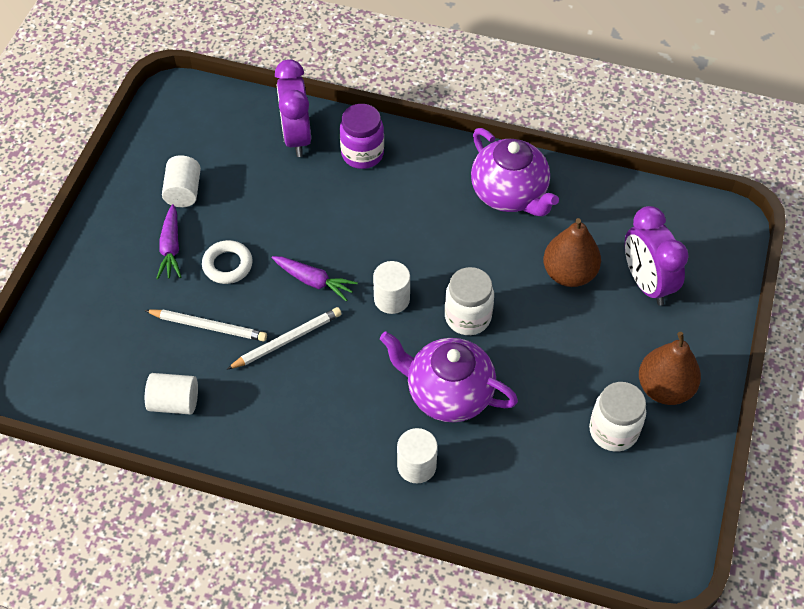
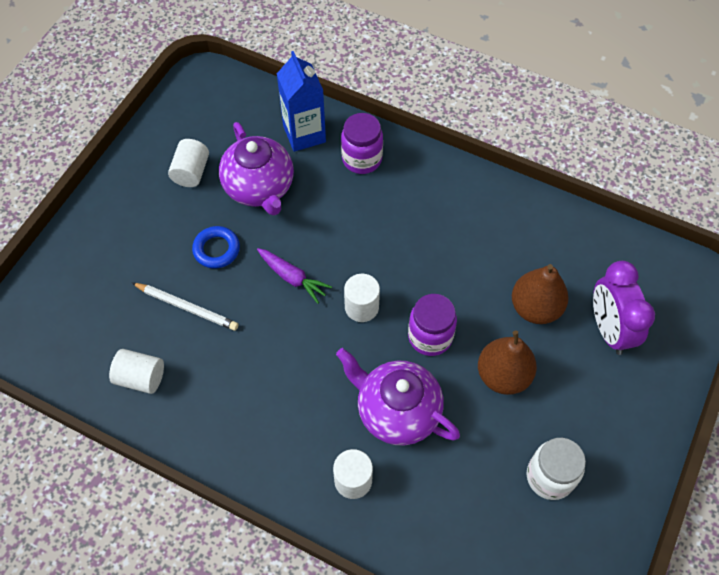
camera: 10 degrees right, 5 degrees up
(171, 248) = (168, 225): purple carrot -> none
(227, 265) = (216, 249): white ring -> blue ring
(287, 340) = (256, 332): white pencil -> none
(296, 137) = (304, 134): purple clock -> blue carton
(468, 317) = (430, 337): white jar -> purple jar
(510, 194) = (493, 219): purple teapot -> purple teapot (259, 188)
(664, 388) = (608, 441): brown pear -> brown pear (503, 375)

